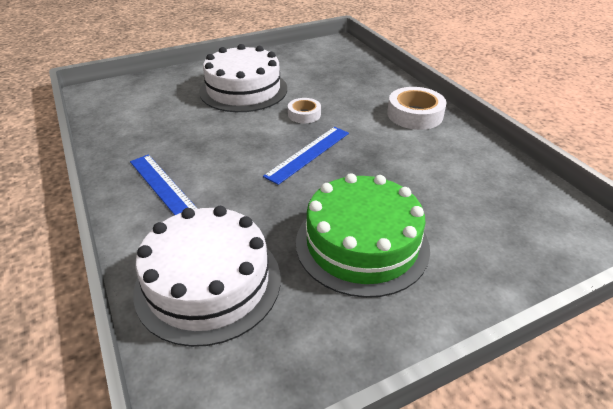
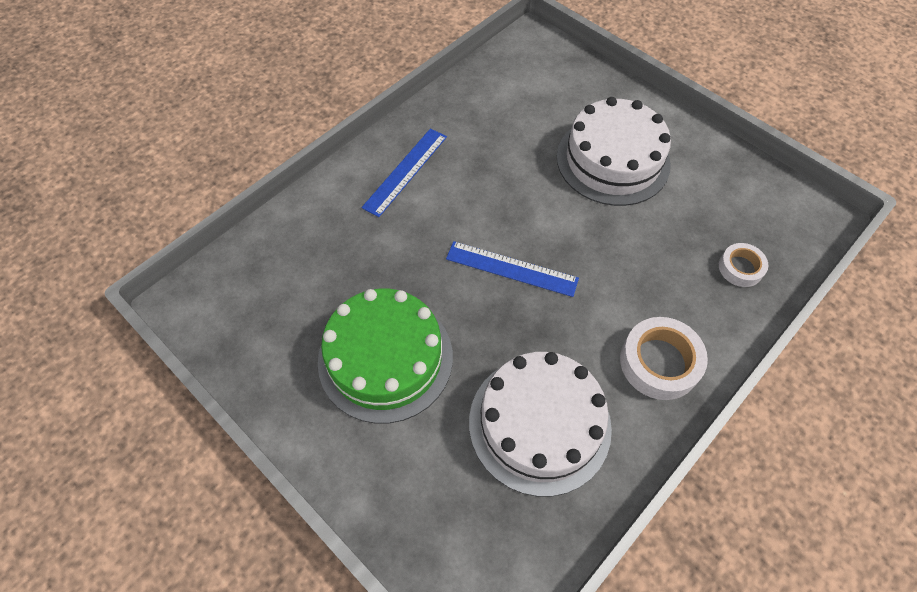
camera: 70 degrees right, 20 degrees up
(208, 282) = (302, 255): white cake -> white cake (539, 424)
(304, 114) = (591, 239): white tape -> white tape (740, 268)

